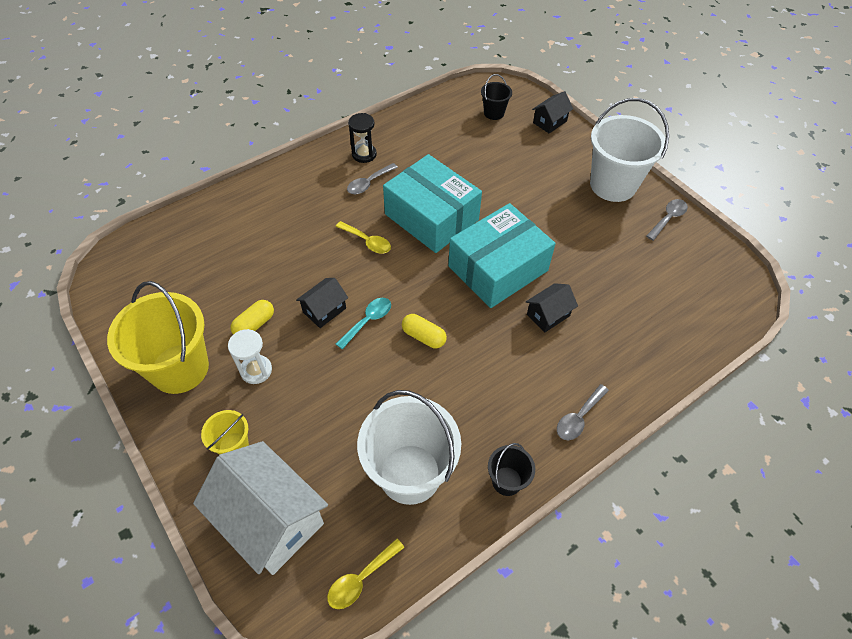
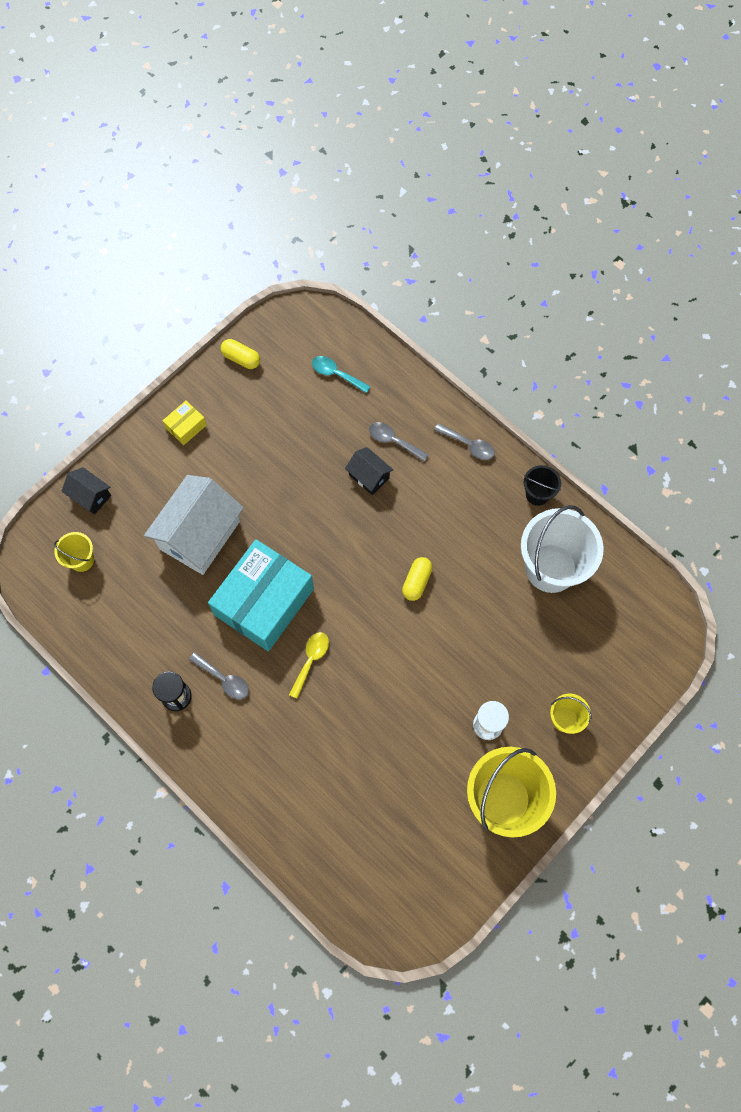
camera: 100 degrees left, 15 degrees up
(254, 325) = (438, 744): yellow capsule -> yellow capsule (241, 358)
(270, 519) = (617, 667): white house -> white house (200, 535)
(324, 310) = (407, 681): black house -> none
(361, 578) = (640, 587): yellow spoon -> none
(368, 321) = (410, 636): turquoise spoon -> turquoise spoon (336, 374)
(494, 113) = (81, 560): black bucket -> yellow bucket
(498, 268) = (322, 526): turquoise box -> none
(613, 185) = (186, 426): white bucket -> yellow box
(668, 219) = (227, 375): grey spoon -> grey spoon (394, 441)

